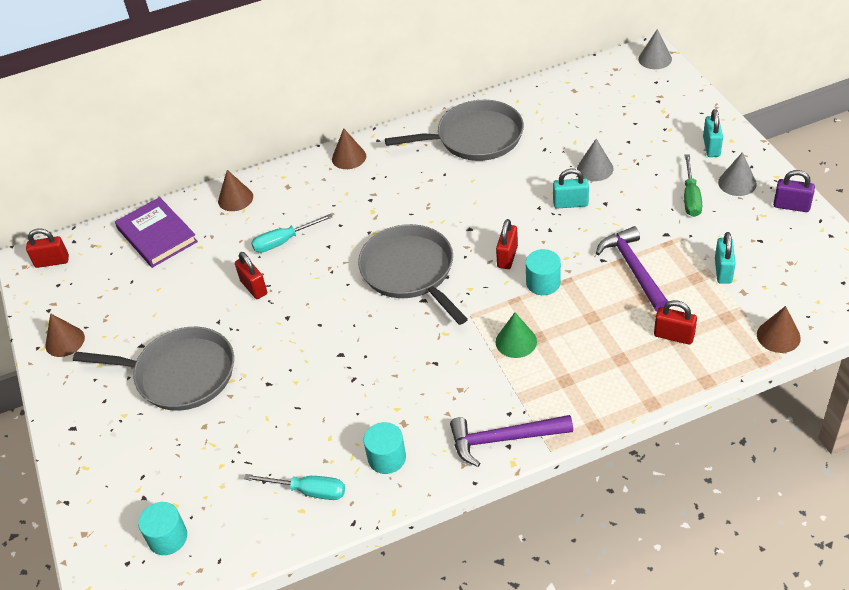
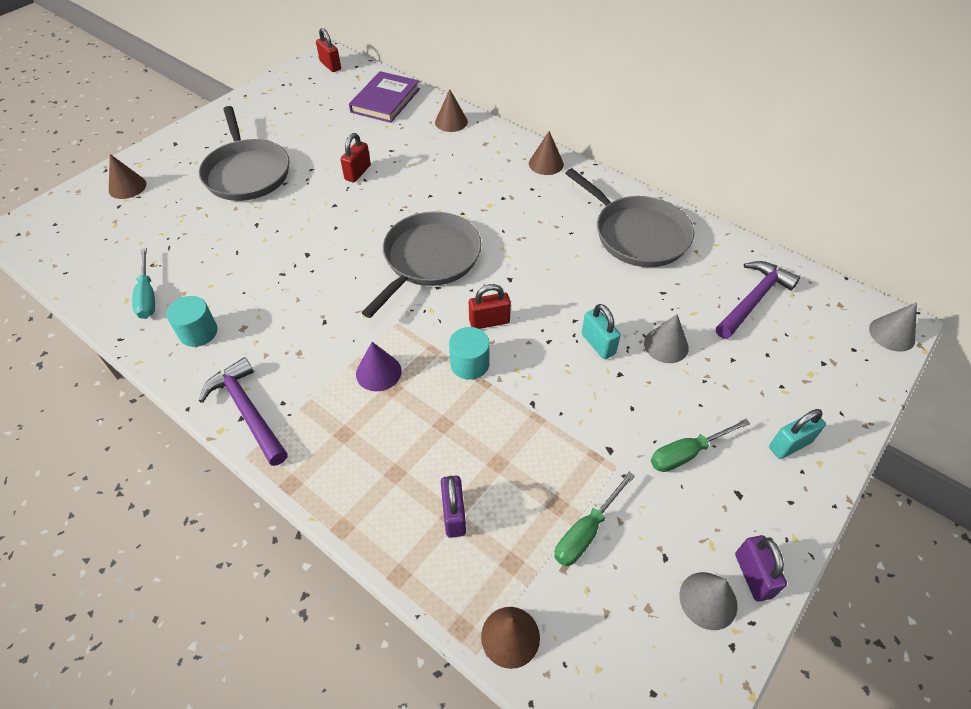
camera: 55 degrees right, 5 degrees up
(65, 341) = (256, 104): brown cone -> brown cone (127, 187)
(168, 537) = (82, 235): turquoise cylinder -> none
(284, 241) = (419, 168): turquoise screwdriver -> none
(516, 341) = (378, 372): green cone -> purple cone
(633, 269) = (536, 437): purple hammer -> purple hammer (753, 300)
(674, 336) = (454, 515): red padlock -> purple padlock
(723, 271) = (586, 532): turquoise padlock -> green screwdriver
(737, 183) = (748, 495): grey cone -> grey cone (708, 600)

